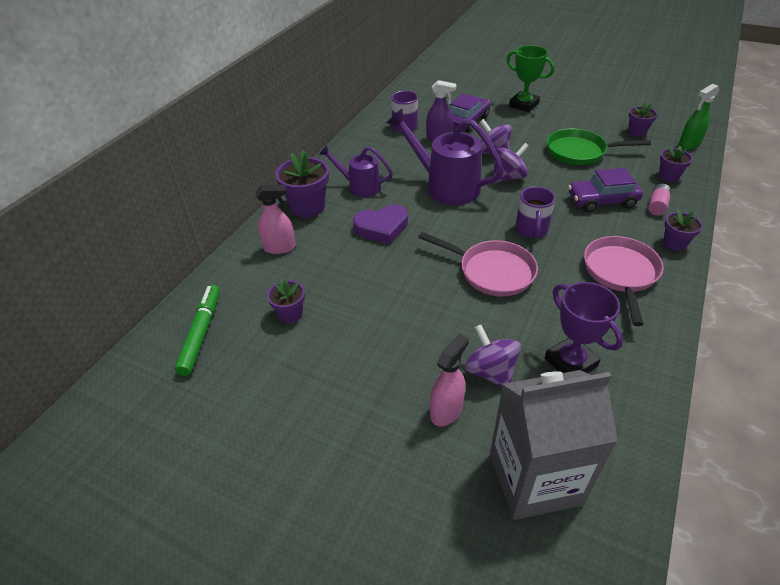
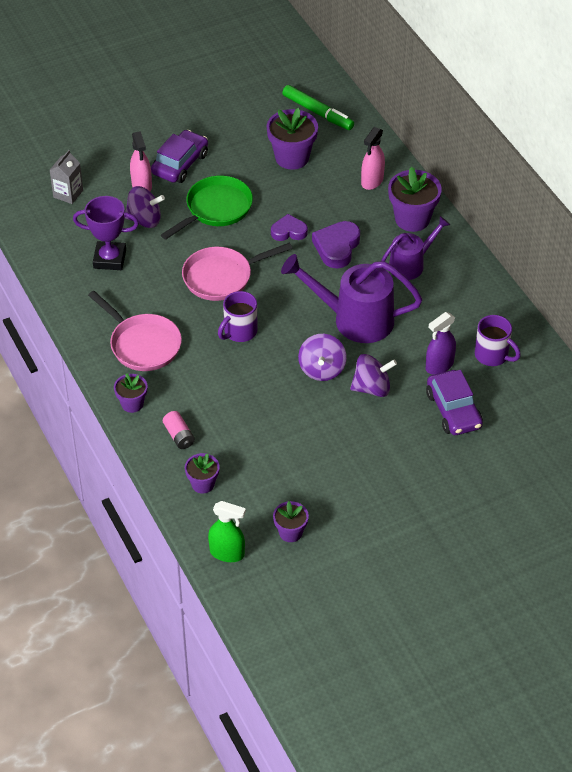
camera: 125 degrees right, 5 degrees up
(290, 314) = (292, 157): purple flower pot -> purple flower pot, size x1.72
(393, 262) = (289, 231): none -> purple heart
(445, 186) = (354, 319): purple watering can -> purple watering can turned 150 degrees counterclockwise
(523, 105) = (440, 484): green trophy -> none
(531, 230) = (239, 332): purple mug -> purple mug turned 90 degrees counterclockwise
(535, 478) = (68, 194): grey carton -> grey carton, size x0.48
(579, 152) = (306, 453): green pan -> green pan (216, 209)
(602, 201) = (224, 405): purple car -> purple car (180, 164)
(689, 144) = (227, 553): green spray bottle -> green spray bottle turned 105 degrees clockwise

